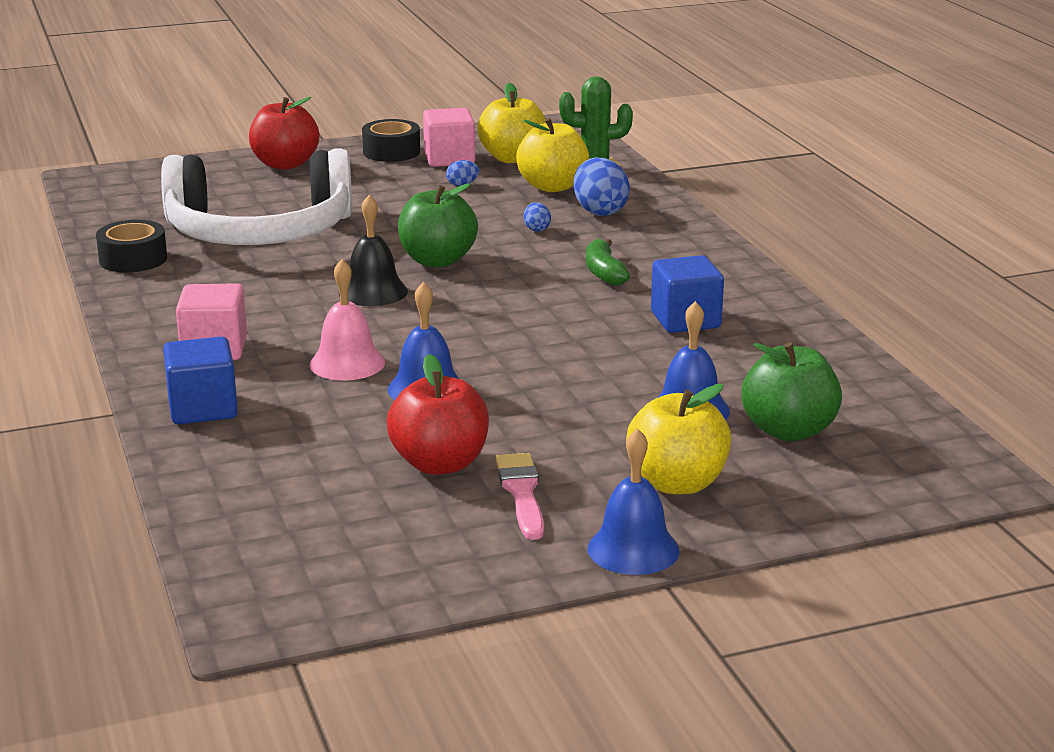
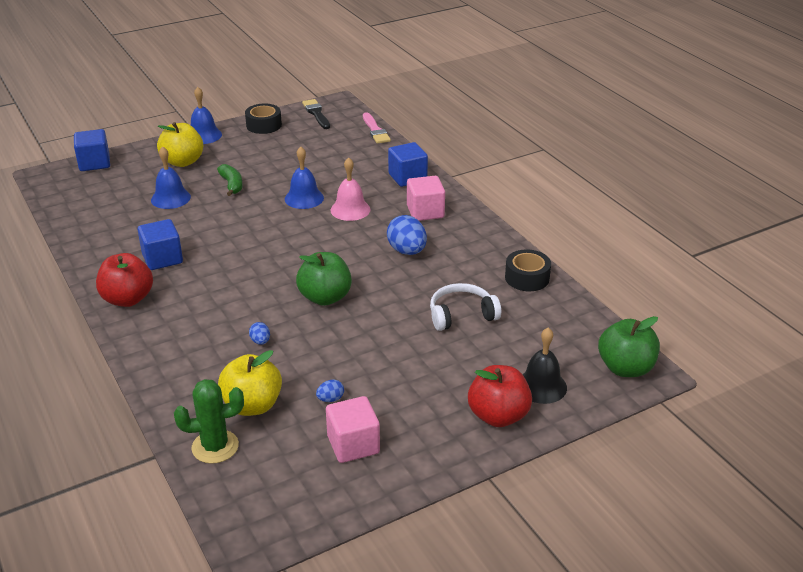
camera: 170 degrees right, 10 degrees up
(260, 232) = (461, 315): white headphones -> white headphones, size x0.49
(325, 590) = (316, 113): none -> black brush
(373, 292) = (357, 263): black bell -> black bell (541, 386)
(391, 152) = (412, 452): black tape -> black tape (264, 125)
(440, 464) = (287, 161): red apple -> red apple (128, 299)
(512, 158) = (294, 453): yellow apple -> none
(521, 493) = (249, 152): pink brush -> pink brush (375, 130)
(600, 211) = (212, 371): blue egg -> blue egg (407, 251)
(604, 273) = (210, 297): green banana -> green banana (232, 185)
(788, 431) = (125, 191): green apple -> green apple (625, 368)
(883, 498) = (94, 163): none -> blue cube

